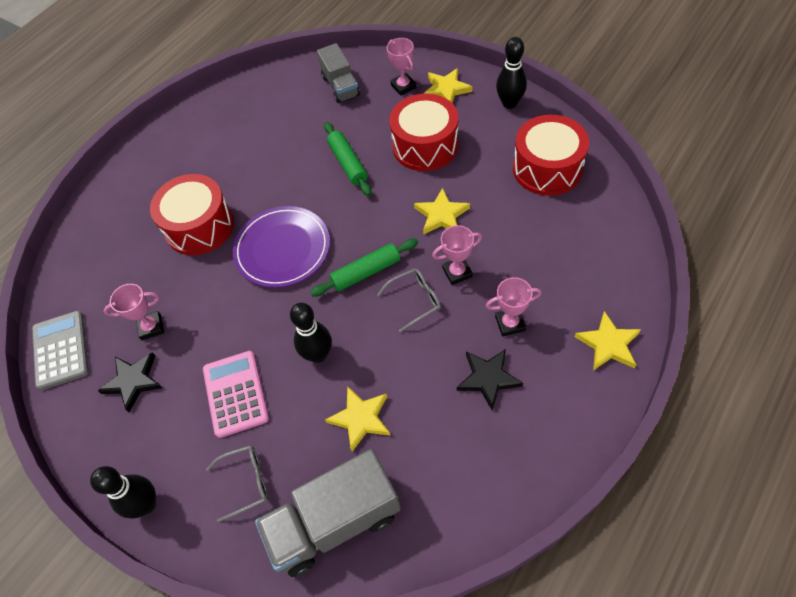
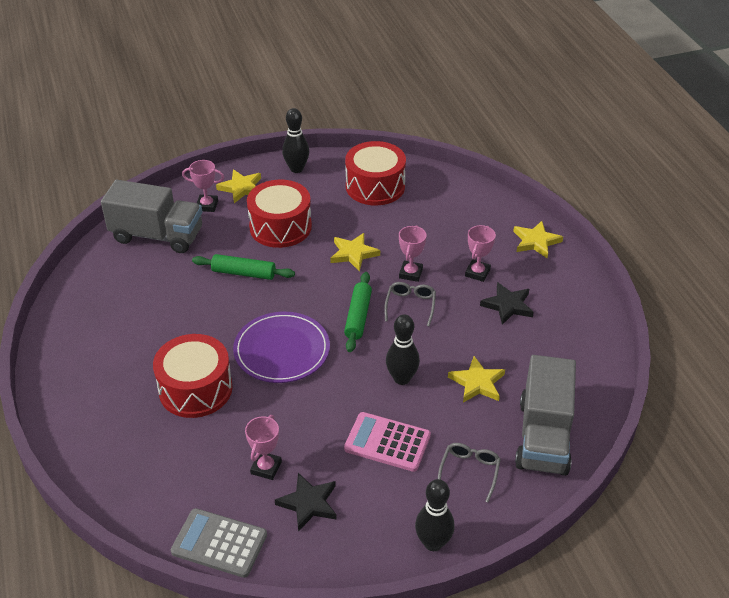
camera: 60 degrees left, 15 degrees down
(340, 86) = (157, 235): grey truck -> grey truck, size x1.63

